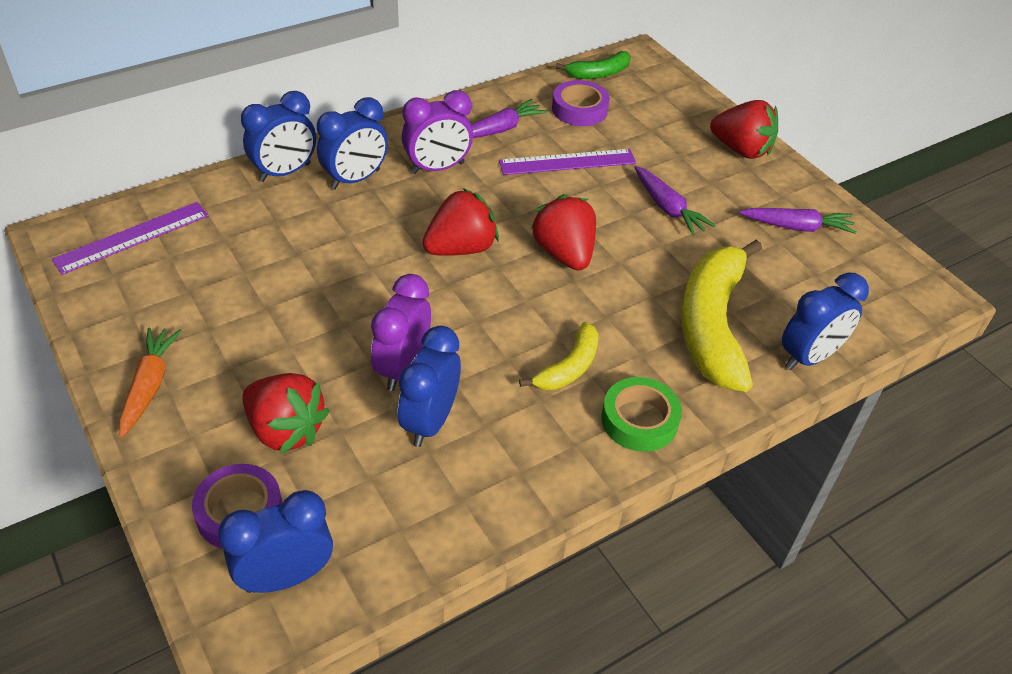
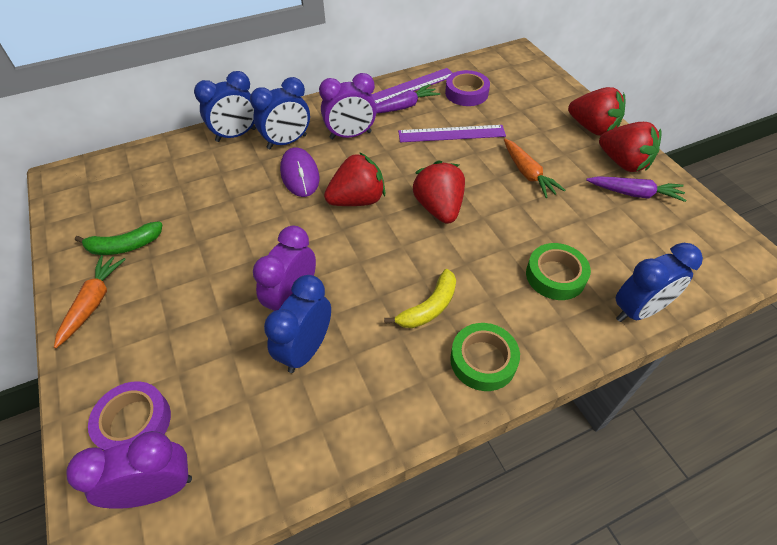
camera: 10 degrees right, 5 degrees up
(132, 237) = (113, 181): purple ruler -> purple ruler (411, 86)
(286, 430) = (188, 349): red strawberry -> red strawberry (623, 163)
(286, 576) = (157, 489): blue clock -> purple clock
(381, 220) = (300, 175): none -> purple mouse
(598, 73) = (484, 66): green banana -> green banana (124, 246)
(668, 208) = (527, 174): purple carrot -> orange carrot
(712, 325) = (555, 276): yellow banana -> green tape

